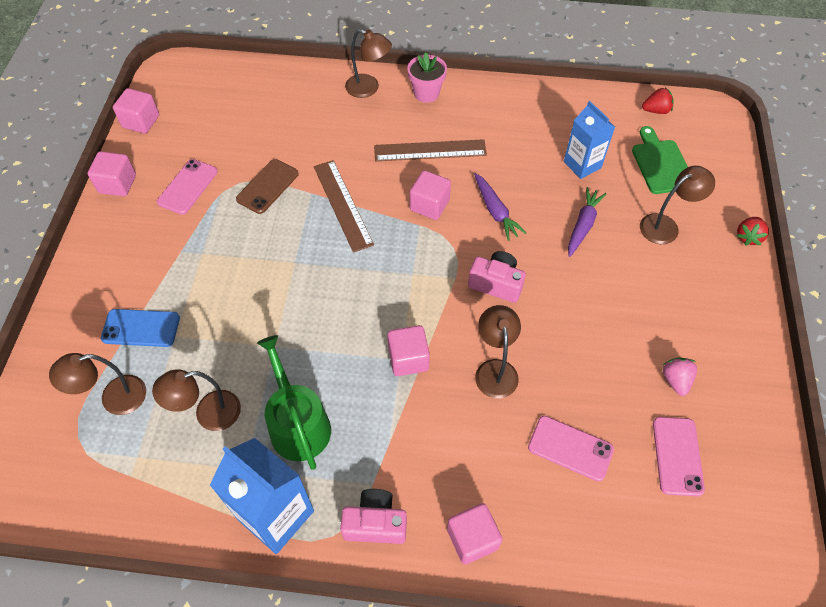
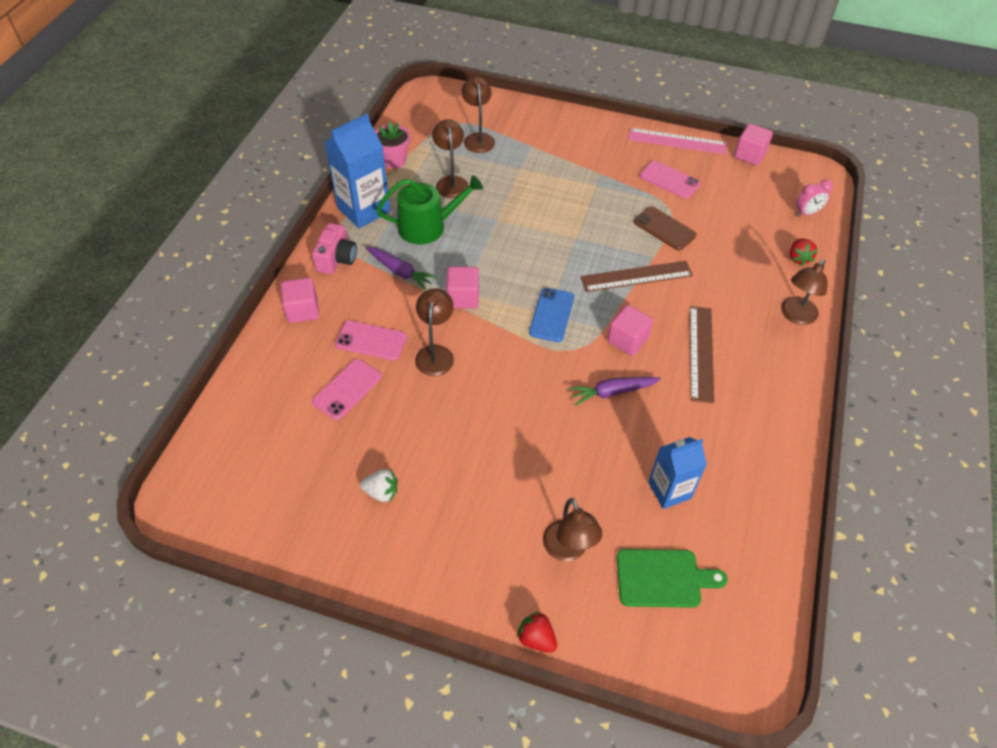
camera: 100 degrees right, 5 degrees down
(117, 184) = (677, 141): pink cube -> pink ruler
(141, 328) = (532, 151): blue phone -> blue phone (551, 315)
(230, 79) = (807, 213): none -> pink clock
(426, 93) = (789, 365): pink flower pot -> pink flower pot (393, 160)
(495, 369) = (435, 353): brown lamp -> brown lamp turned 90 degrees counterclockwise
(496, 283) = (524, 374): pink camera -> none
(583, 225) = (582, 466): purple carrot -> purple carrot (400, 271)
(656, 110) = (758, 605): red strawberry -> red strawberry (798, 258)
(675, 380) = (381, 492): pink strawberry -> white strawberry
(677, 456) = (310, 467): pink phone -> pink phone (371, 341)

